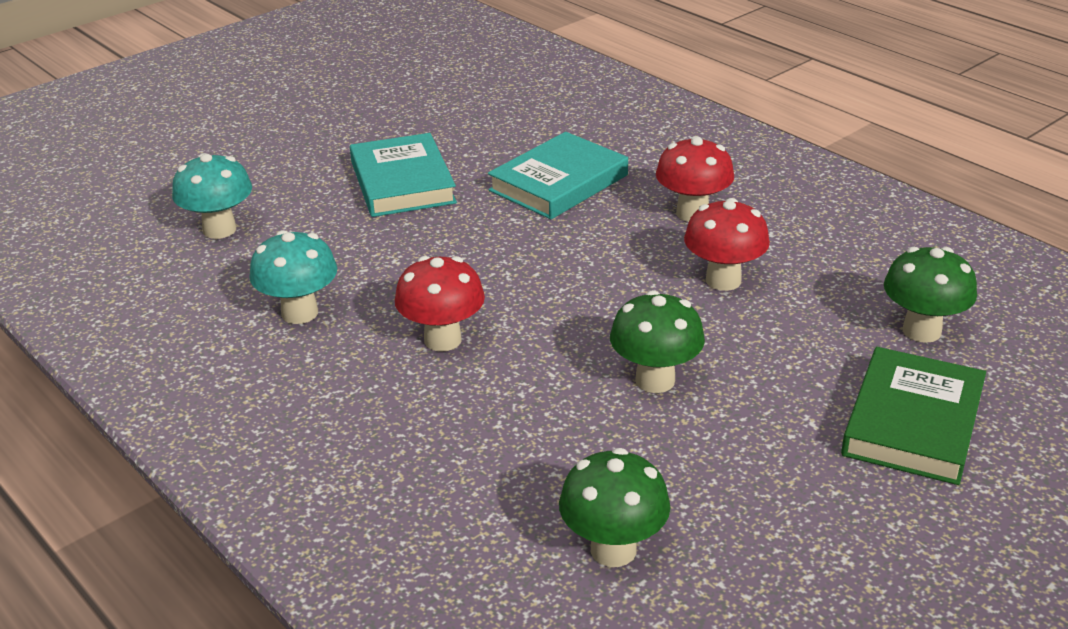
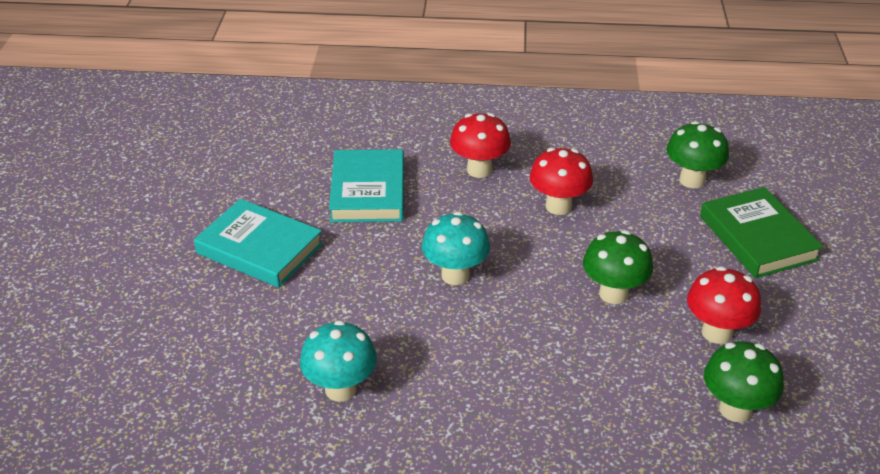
camera: 45 degrees left, 5 degrees up
(219, 230) = (176, 365): turquoise mushroom -> turquoise mushroom (455, 275)
(442, 340) = (462, 346): red mushroom -> red mushroom (716, 332)

